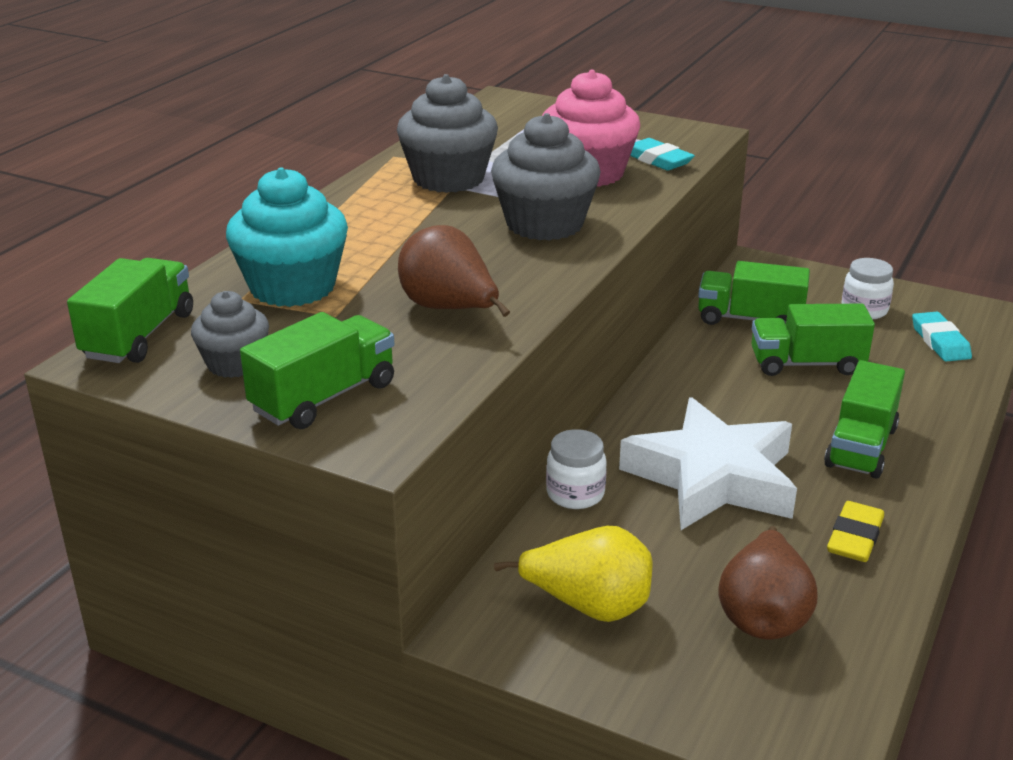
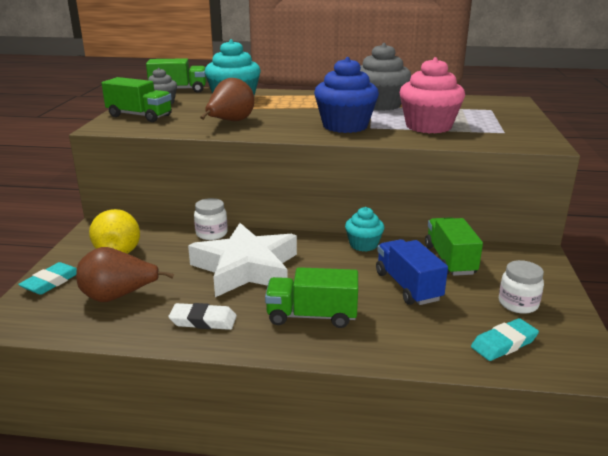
camera: 70 degrees right, 5 degrees down
(544, 224) = (345, 126): grey cupcake -> blue cupcake
(657, 160) = (475, 138): turquoise eraser -> turquoise eraser (51, 282)
(680, 367) = (363, 245): none -> turquoise cupcake
(806, 364) = (408, 286): green truck -> blue truck
(854, 537) = (203, 320): yellow eraser -> white eraser

